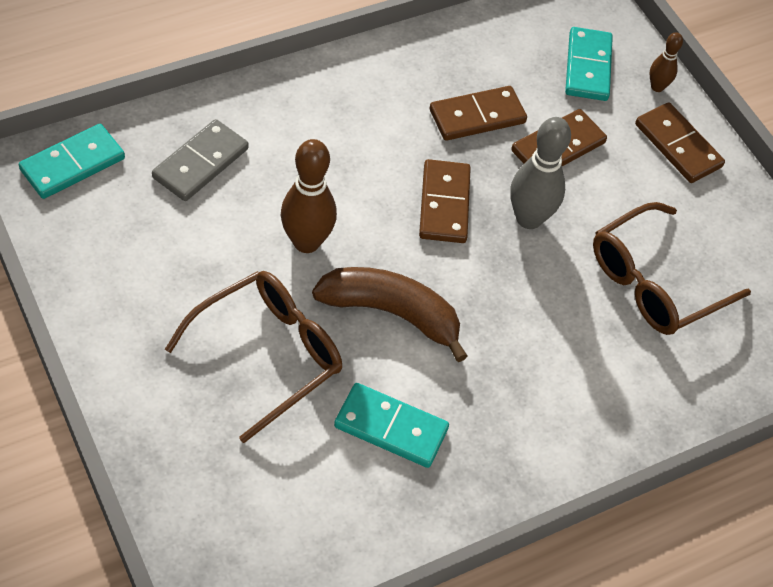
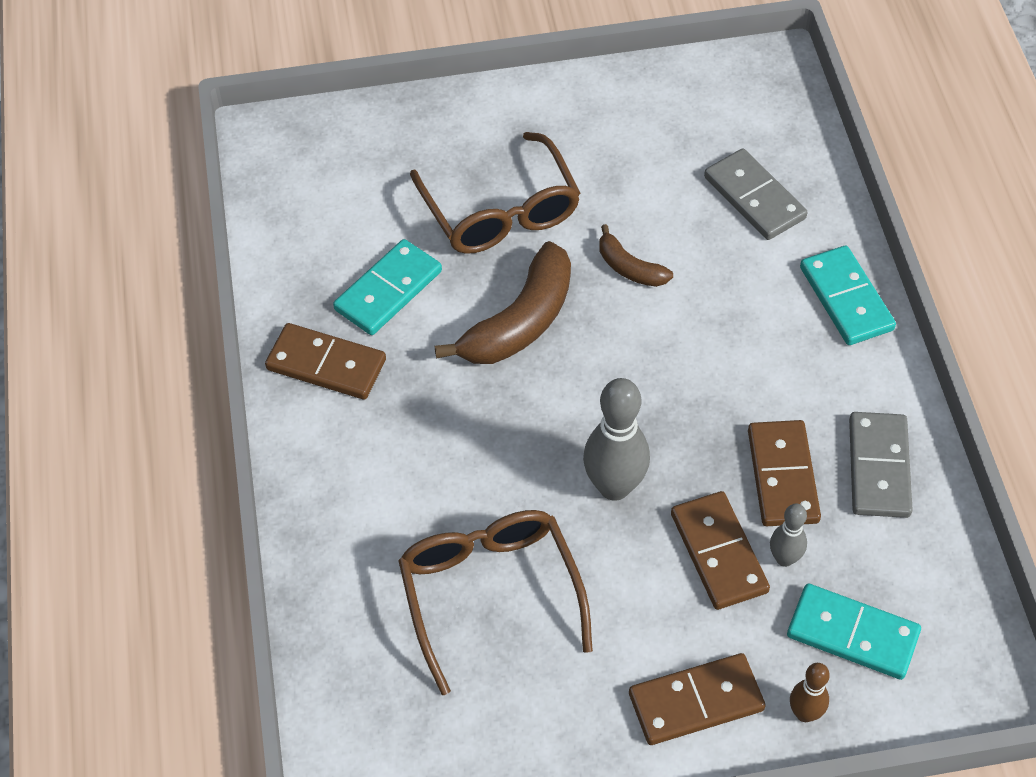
camera: 115 degrees right, 0 degrees up
(72, 164) = (770, 97): turquoise domino -> turquoise domino (846, 299)
(306, 242) = (629, 268): brown bowling pin -> brown banana
(444, 204) = (653, 406): brown domino -> brown domino (326, 365)
(447, 62) = (878, 467): none -> grey domino
(546, 109) = (784, 558): none -> grey bowling pin

